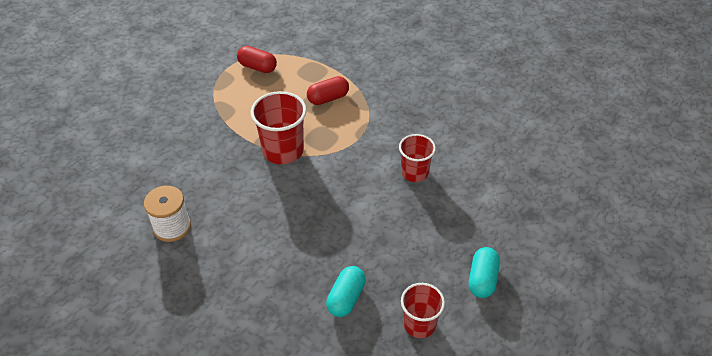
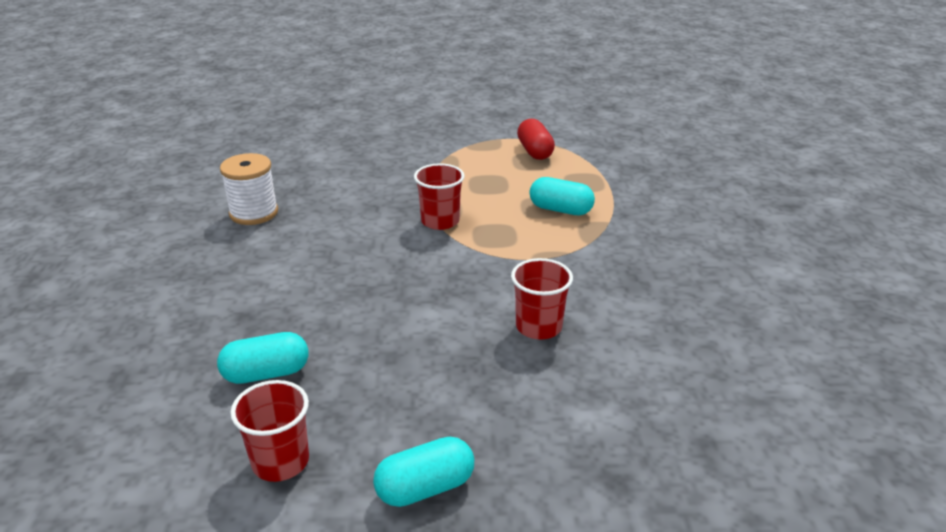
camera: 50 degrees right, 15 degrees down
(283, 150) = (440, 221): red cup -> red cup, size x0.65
(328, 98) = (560, 210): red capsule -> turquoise capsule

